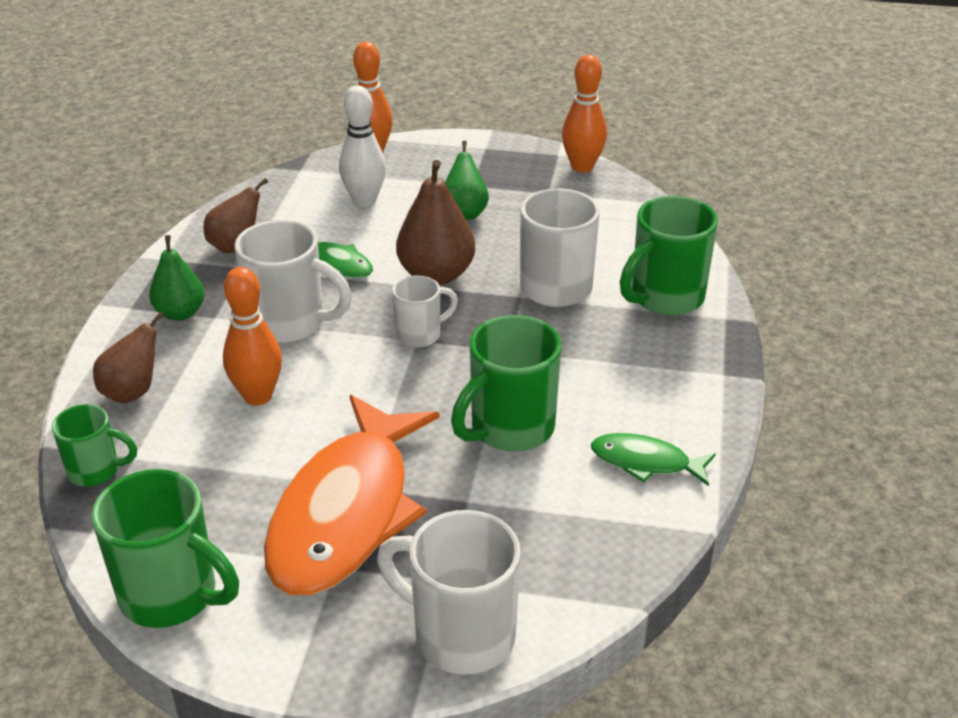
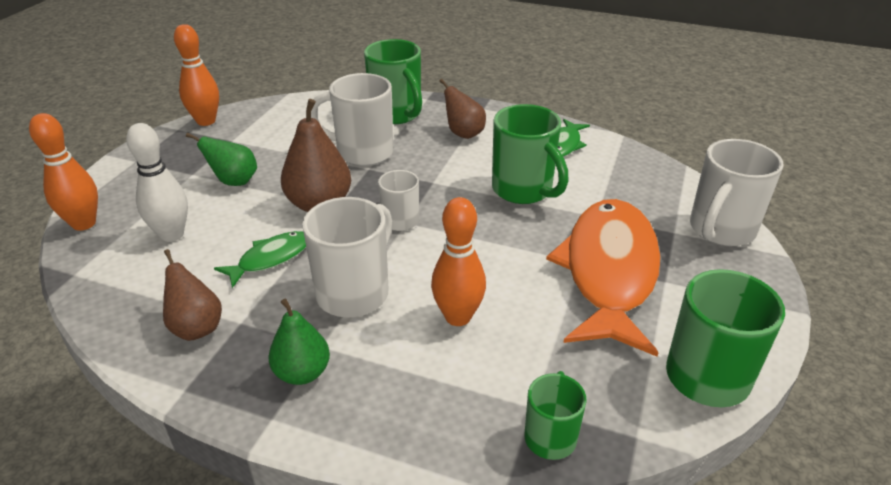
camera: 80 degrees left, 0 degrees up
(132, 392) = (429, 410): brown pear -> brown pear (463, 133)
(346, 512) = (609, 272): orange fish -> orange fish turned 105 degrees counterclockwise

